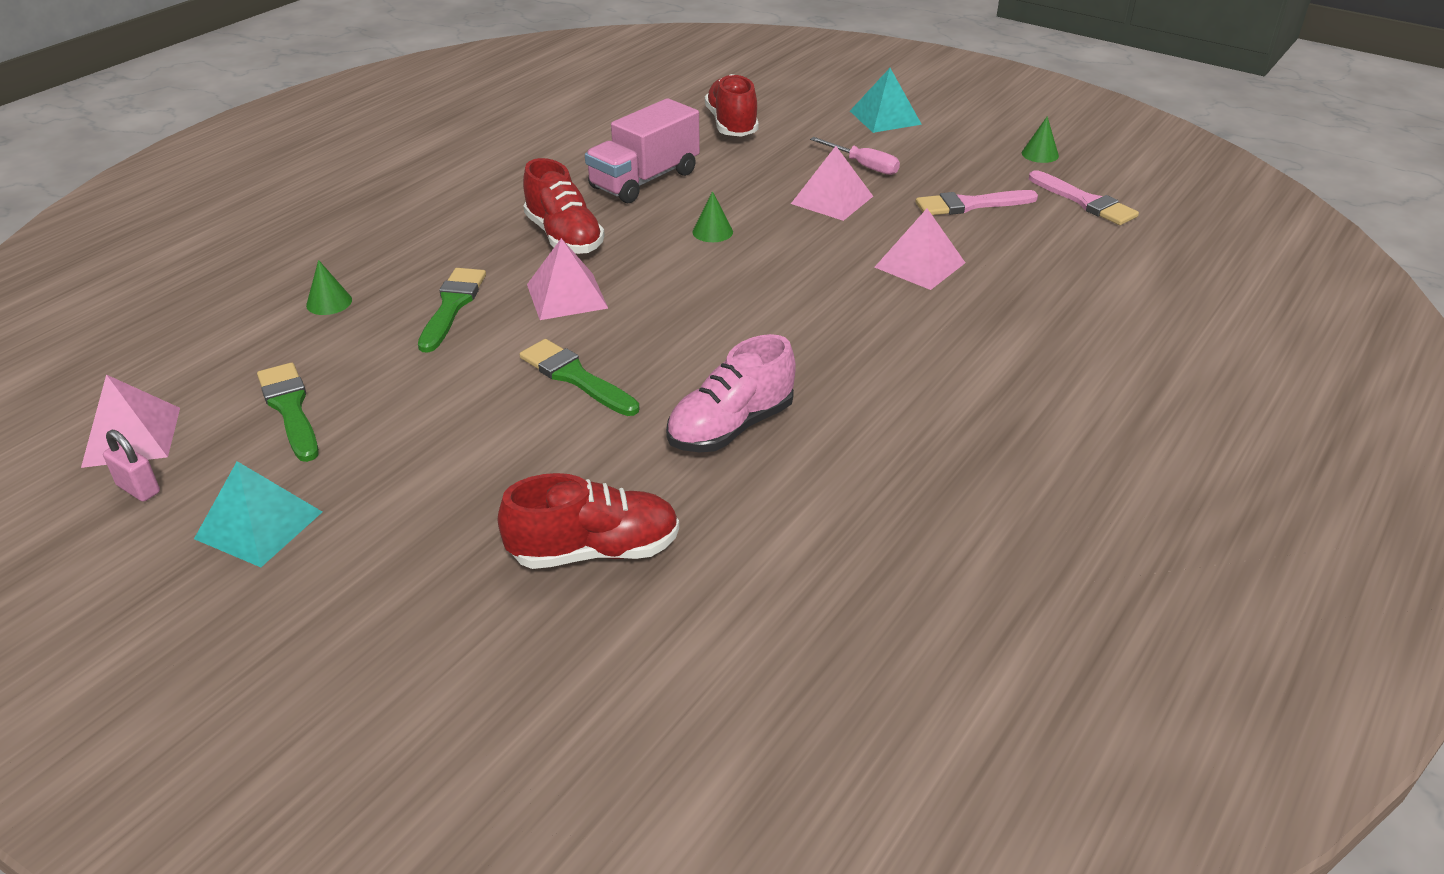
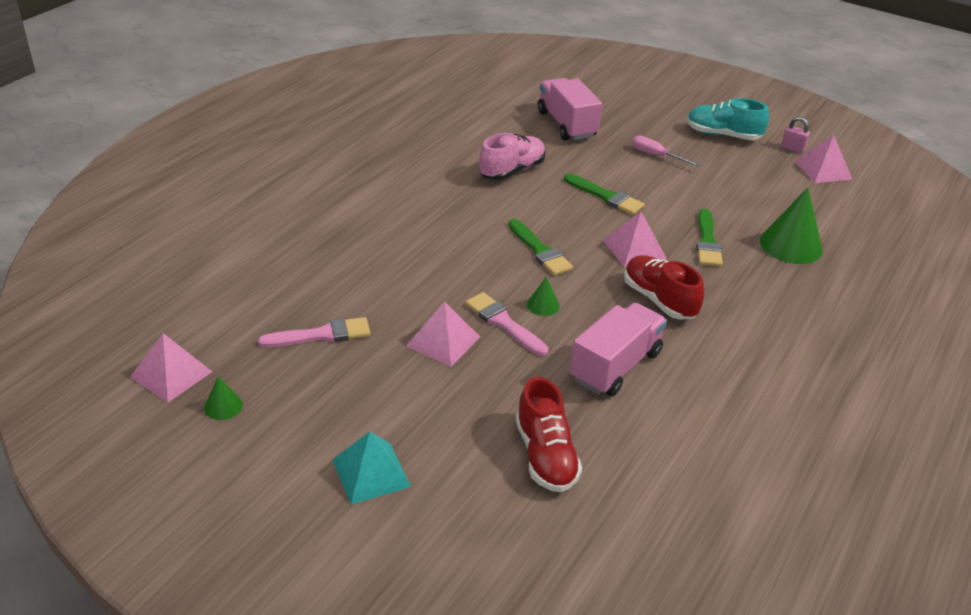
camera: 175 degrees right, 0 degrees up
(259, 525) = (722, 135): turquoise pyramid -> turquoise shoe
(290, 408) = (754, 182): green brush -> green brush (540, 251)
(329, 302) = (791, 245): green cone -> green cone, size x2.06
(594, 551) = (566, 124): red shoe -> pink truck
(863, 166) = (408, 387): pink screwdriver -> pink screwdriver (656, 156)
(919, 265) = (382, 273): pink pyramid -> pink pyramid (171, 374)
(1085, 202) = (216, 339): pink brush -> pink brush (503, 323)

